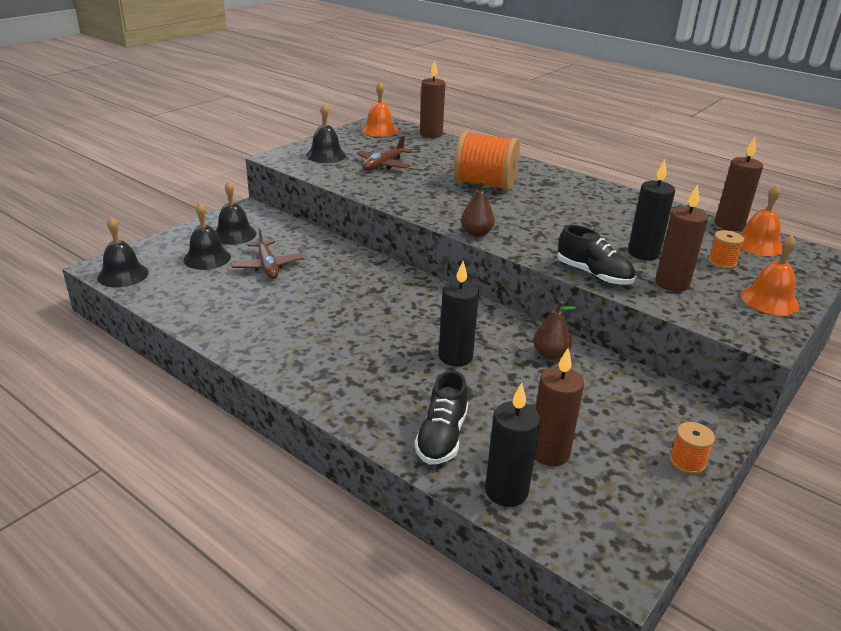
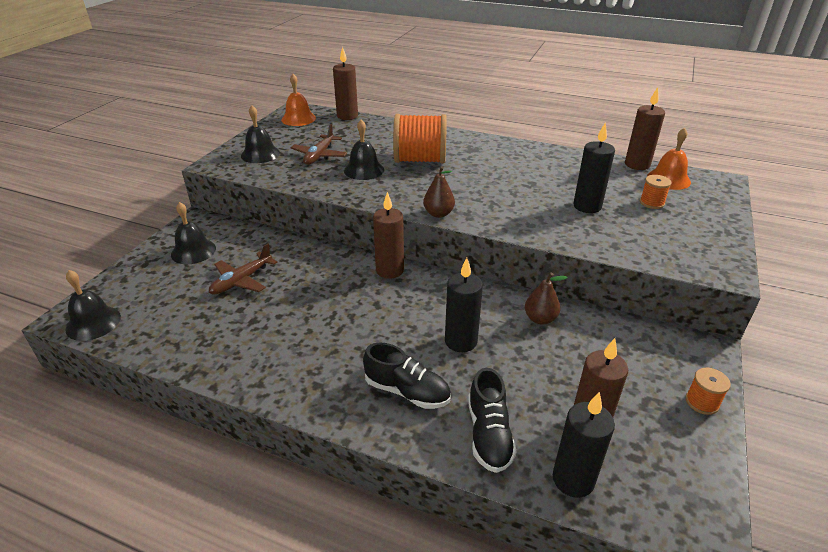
camera: 15 degrees left, 5 degrees up
(207, 258) = (176, 284): black bell -> black bell (364, 170)
(267, 266) = (241, 280): brown plane -> brown plane turned 75 degrees clockwise
(593, 274) = (559, 237): black shoe -> black shoe (407, 391)
(672, 283) = (626, 232): brown candle -> brown candle (389, 270)
(769, 300) = (707, 232): orange bell -> none

